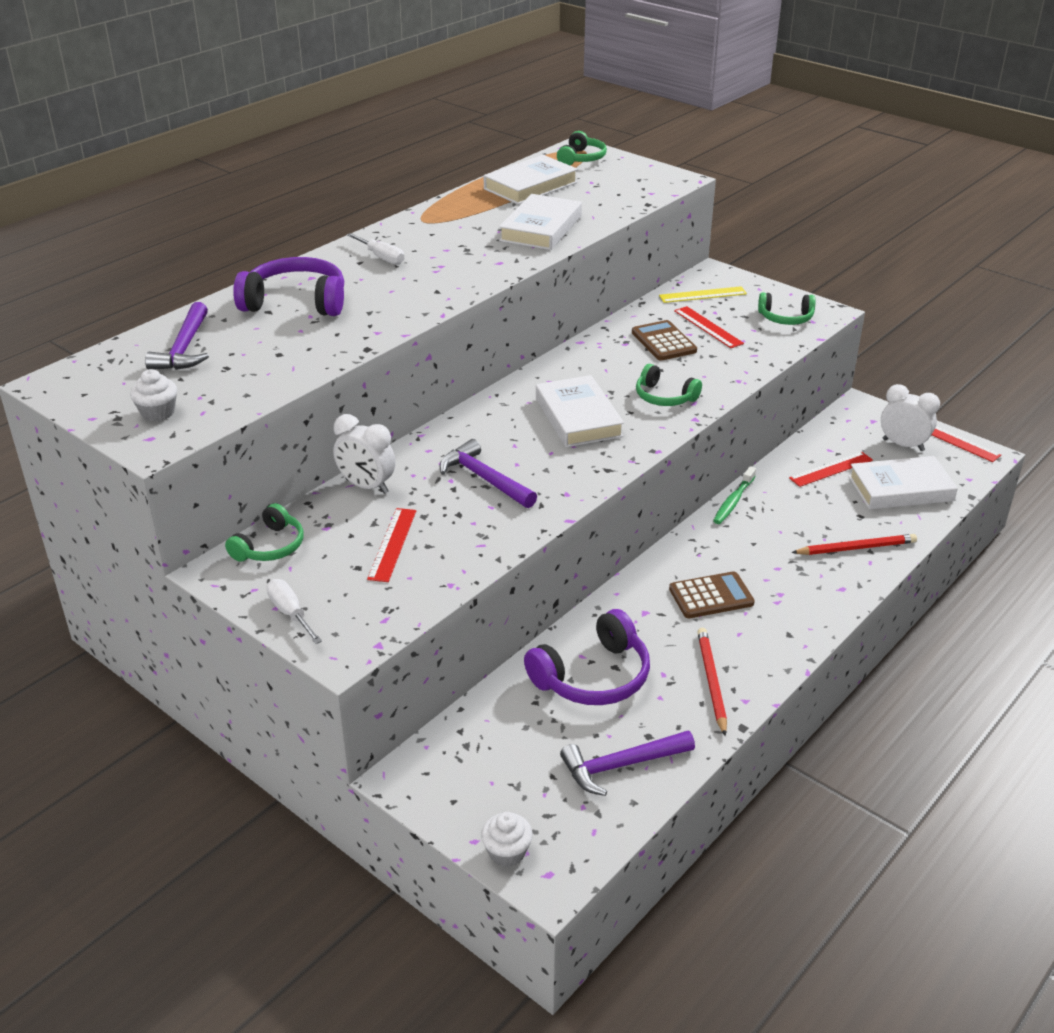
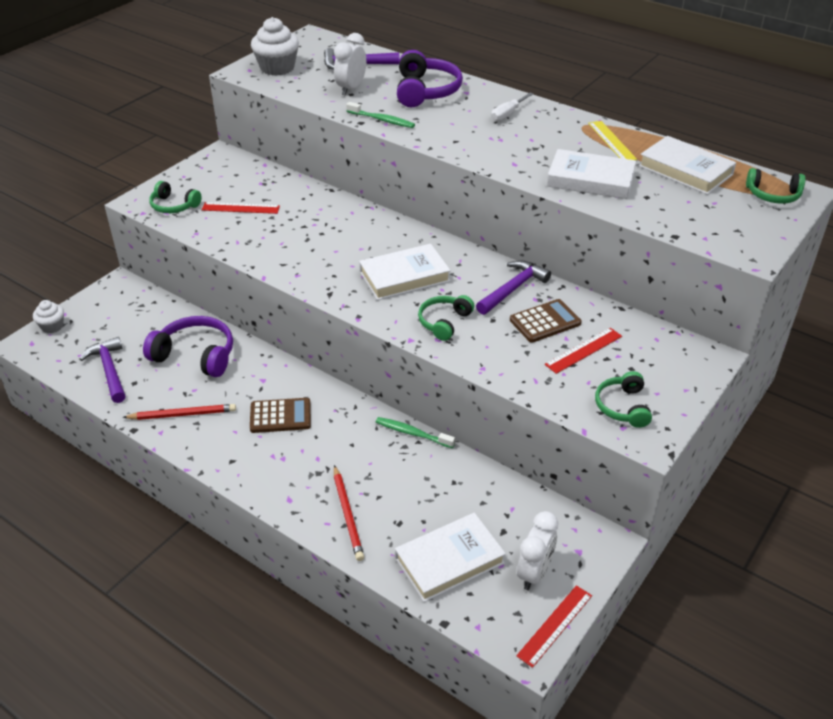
camera: 85 degrees right, 5 degrees up
(158, 413) = (277, 68): white cupcake -> white cupcake, size x1.71
(270, 546) = (242, 166): green headphones -> green headphones (174, 206)
(290, 613) = (177, 181): white screwdriver -> none
(366, 334) = (382, 120): none -> green toothbrush
(366, 486) = (306, 192): white clock -> white clock (351, 89)
(484, 479) = (316, 238): purple hammer -> purple hammer (513, 289)
(593, 676) = (195, 355): purple headphones -> purple headphones turned 150 degrees clockwise
(703, 295) = (653, 348): yellow ruler -> yellow ruler (611, 141)
(711, 596) = (280, 416): brown calculator -> brown calculator turned 75 degrees counterclockwise
(831, 469) = (476, 506): red ruler -> none
(900, 489) = (449, 561): white book -> white book turned 75 degrees clockwise

